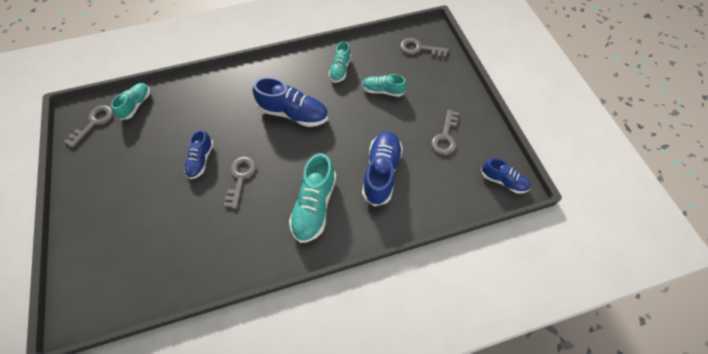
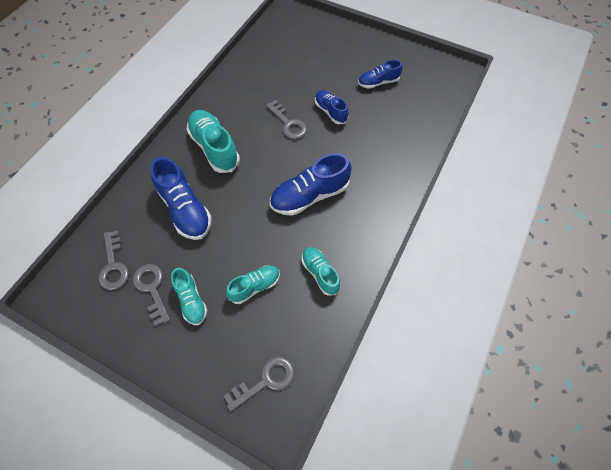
camera: 135 degrees right, 0 degrees up
(94, 123) = (435, 74): grey key -> grey key (113, 265)
(136, 105) = (431, 105): turquoise shoe -> turquoise shoe (191, 300)
(503, 181) = (66, 289): blue shoe -> blue shoe (378, 82)

